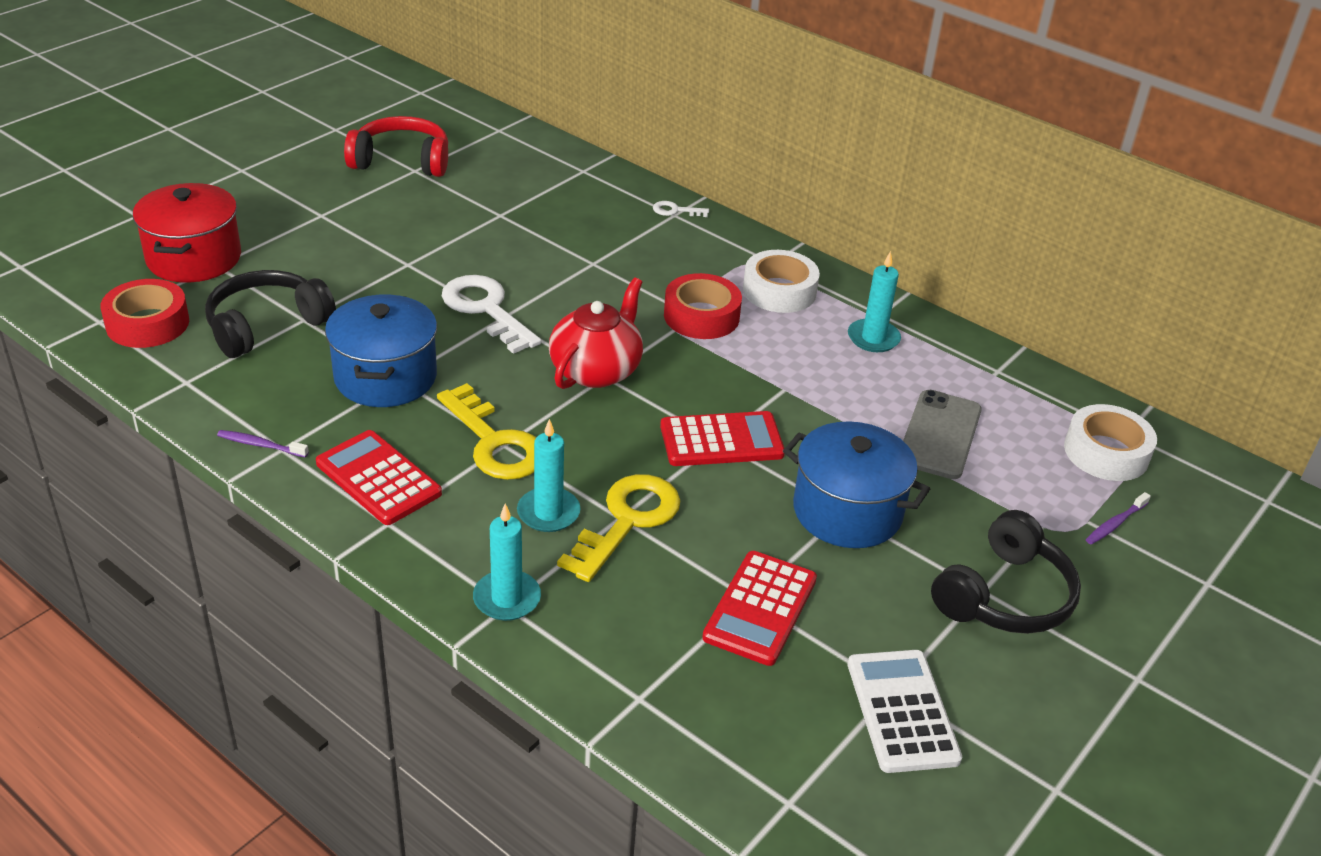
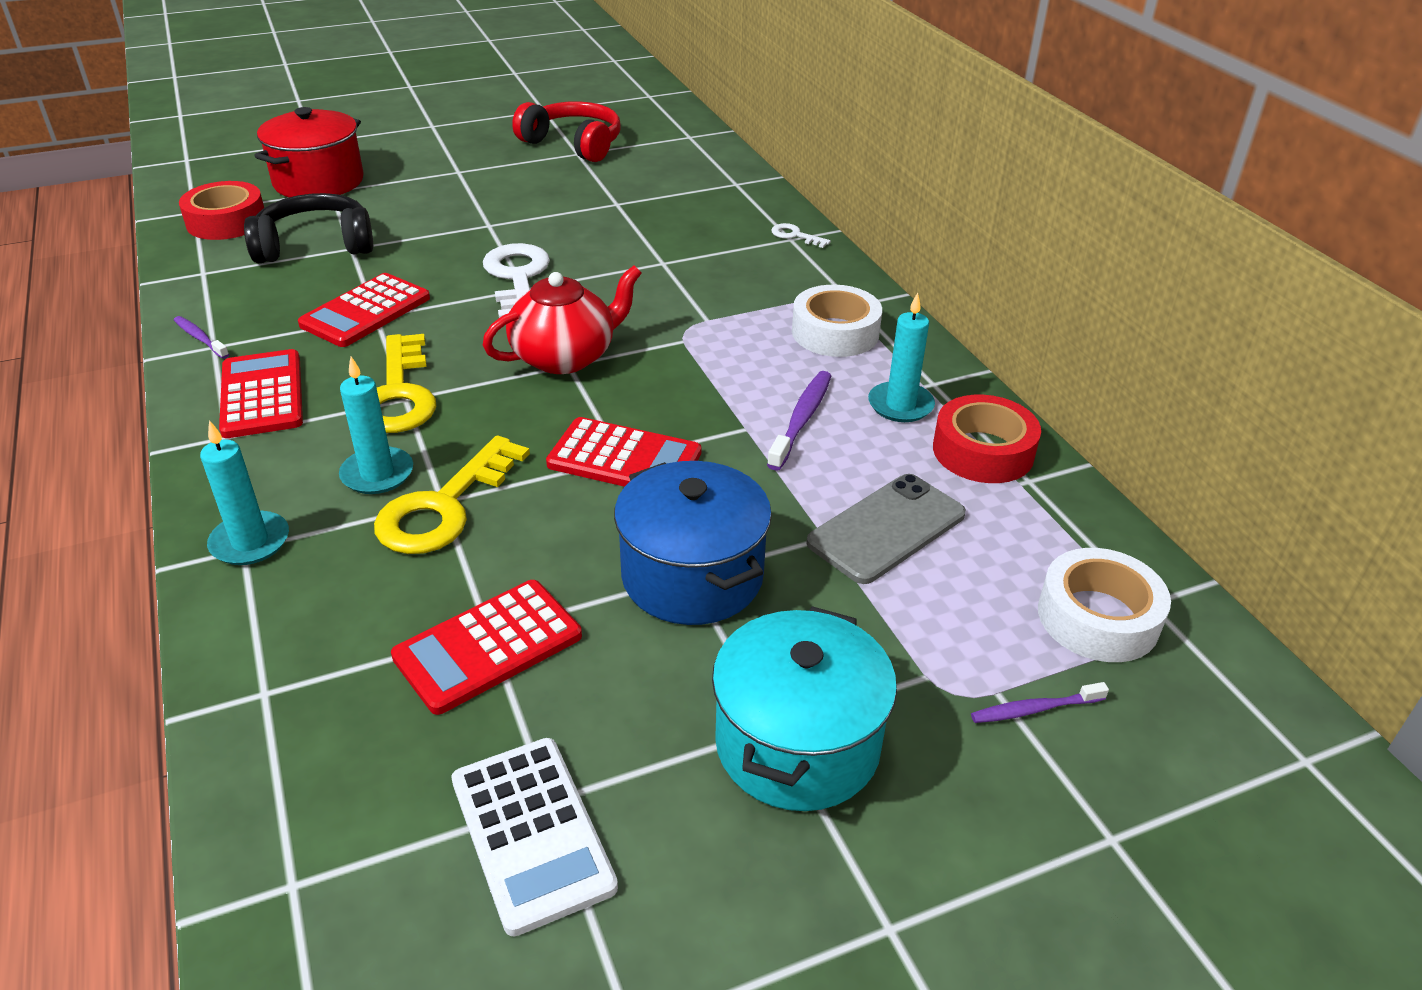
camera: 30 degrees right, 0 degrees up
(385, 377) = (365, 311): blue pot -> red calculator
(627, 521) = (444, 507): yellow key -> yellow key turned 150 degrees clockwise
(701, 316) = (725, 335): red tape -> red tape (983, 451)
(817, 370) = (801, 419): none -> purple toothbrush
(902, 711) = (531, 833): white calculator -> white calculator turned 135 degrees clockwise
(1005, 596) = (797, 744): black headphones -> turquoise pot

